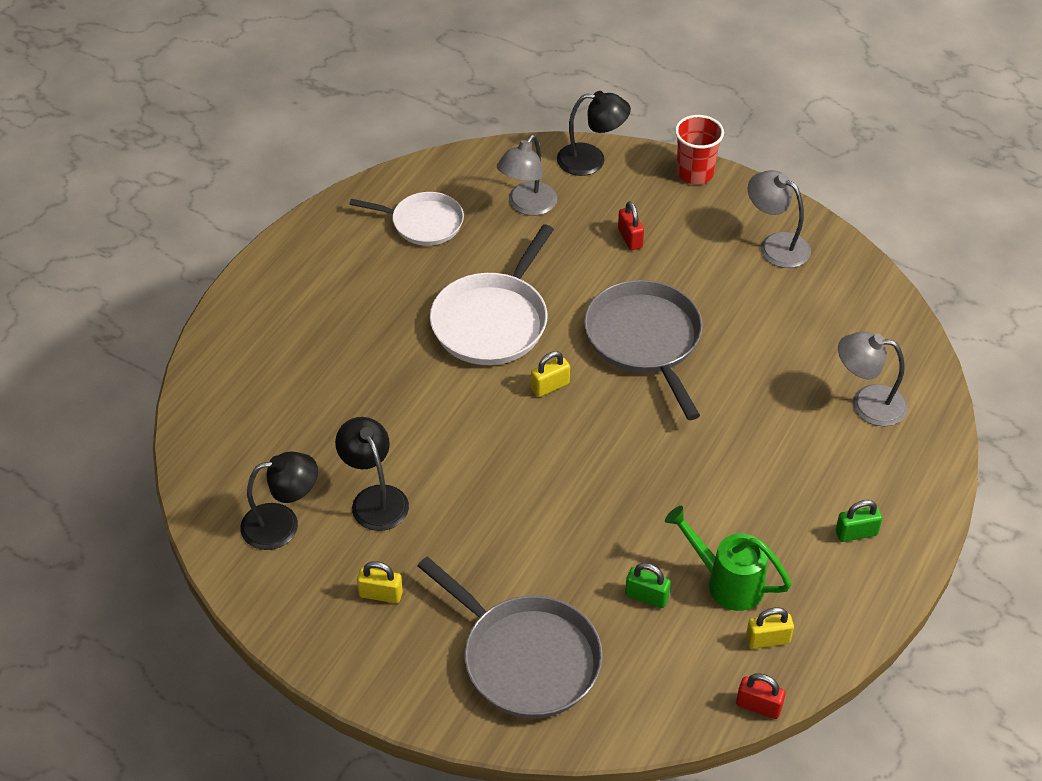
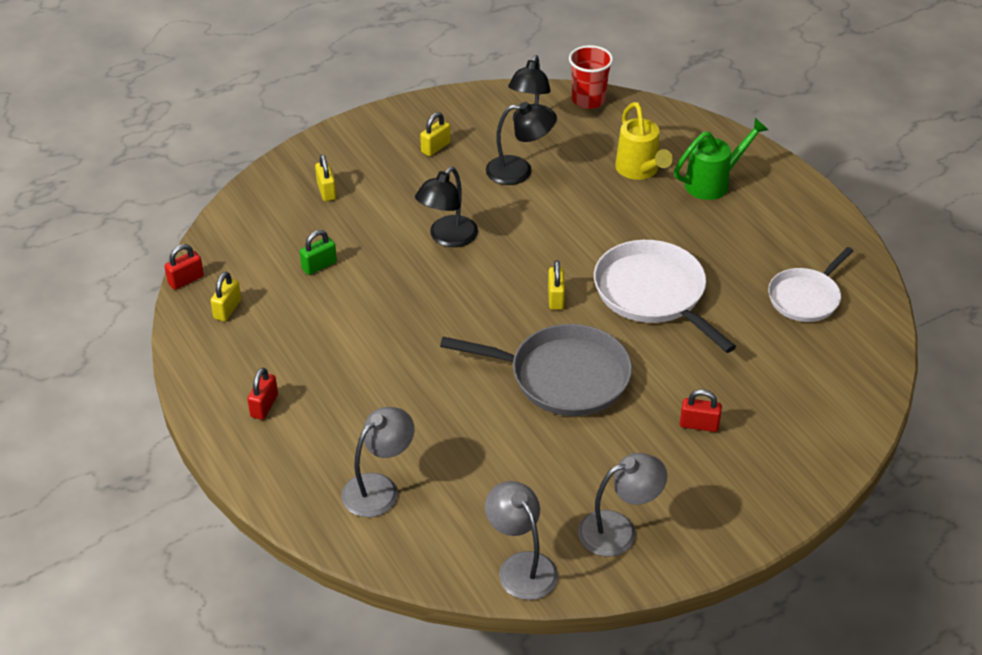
camera: 120 degrees right, 5 degrees down
(309, 399) = (639, 170): none -> yellow watering can
(526, 658) = (326, 191): grey pan -> yellow padlock
(527, 206) = (789, 373): grey lamp -> grey lamp (521, 566)
(591, 160) = (831, 447): black lamp -> black lamp (447, 238)
(695, 173) = (764, 519): red cup -> red cup (588, 100)
(727, 582) = (291, 311): green watering can -> green watering can (713, 183)
(856, 533) = (264, 406): green padlock -> red padlock

